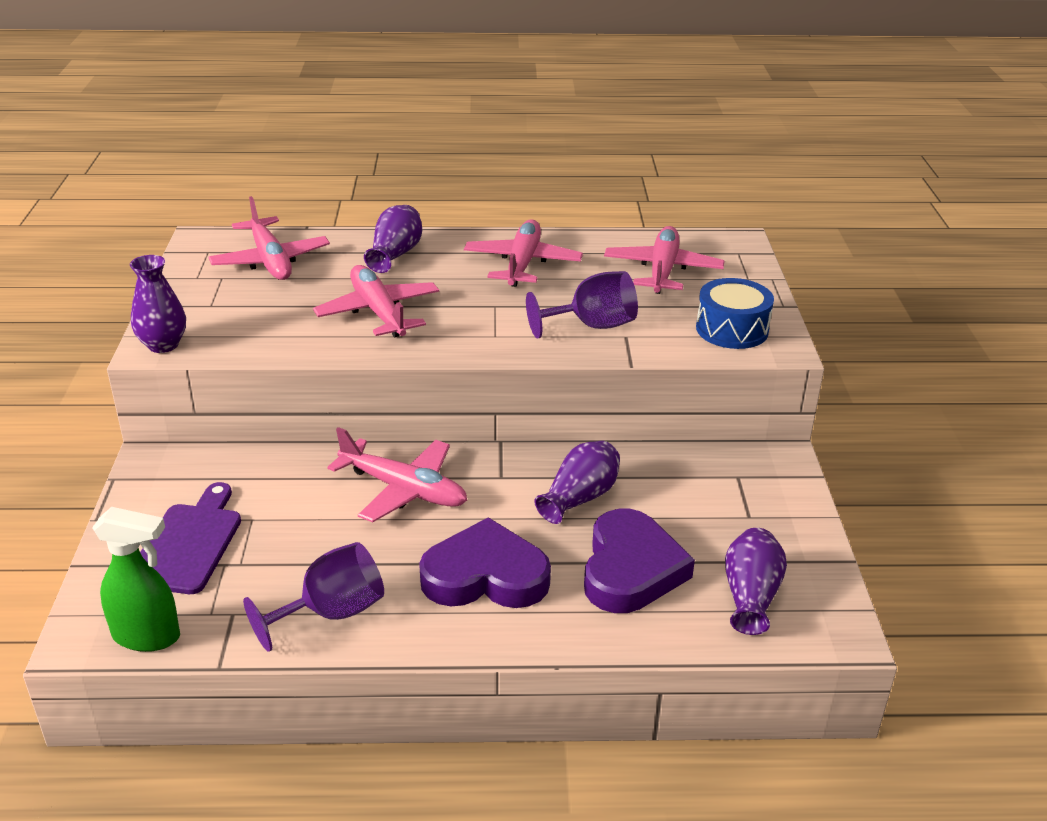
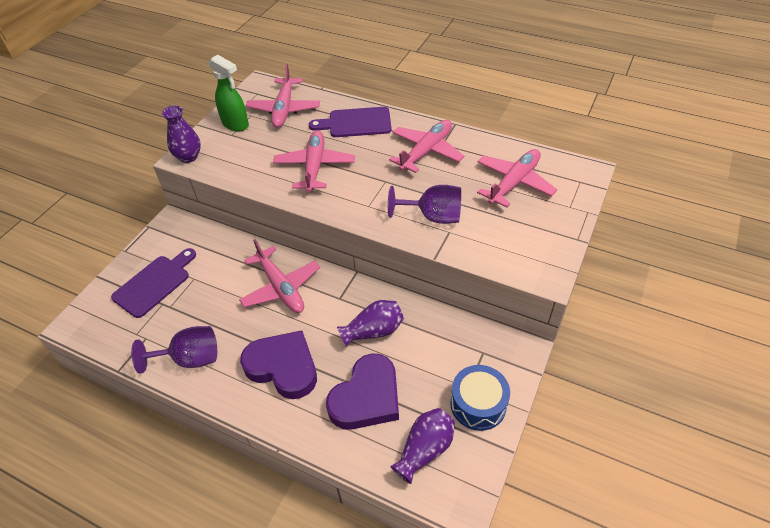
camera: 30 degrees right, 15 degrees up
(147, 636) = (100, 336): green spray bottle -> green spray bottle (236, 124)
(395, 254) = (356, 123): purple vase -> purple cutting board
(732, 329) = (524, 249): blue drum -> blue drum (478, 404)

